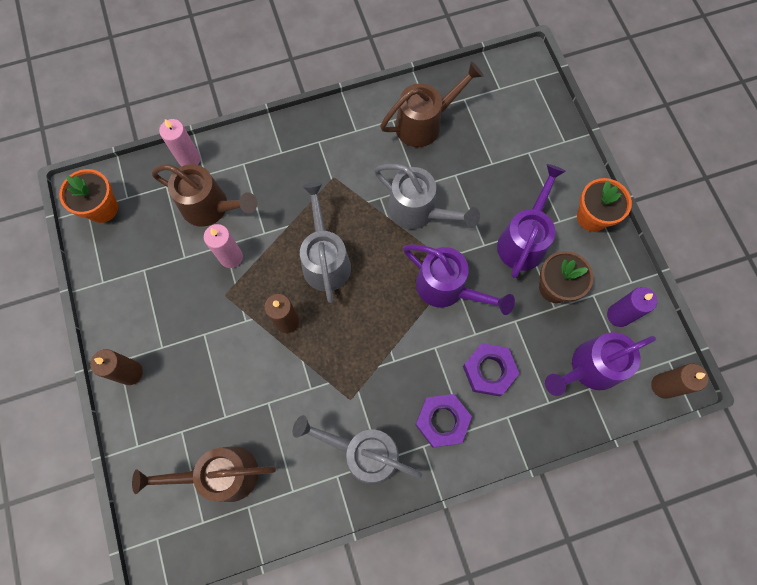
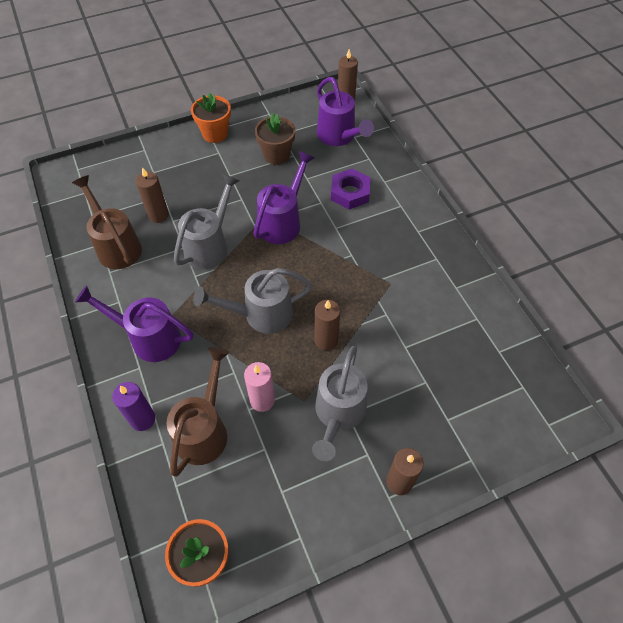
camera: 95 degrees left, 15 degrees down
(189, 159) = (141, 464): pink candle -> none
(222, 474) = (477, 377): brown watering can -> none
(363, 452) = (432, 270): grey watering can -> grey watering can (338, 414)
(442, 421) = (395, 220): purple nut -> none
(464, 160) = (158, 215): none -> brown candle
(524, 240) = (236, 174): purple watering can -> purple watering can (149, 338)
(618, 315) = (296, 121): purple candle -> purple candle (142, 419)

